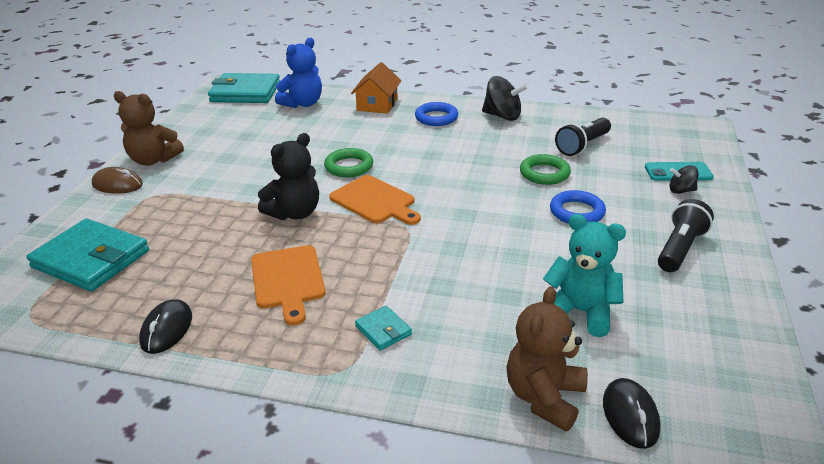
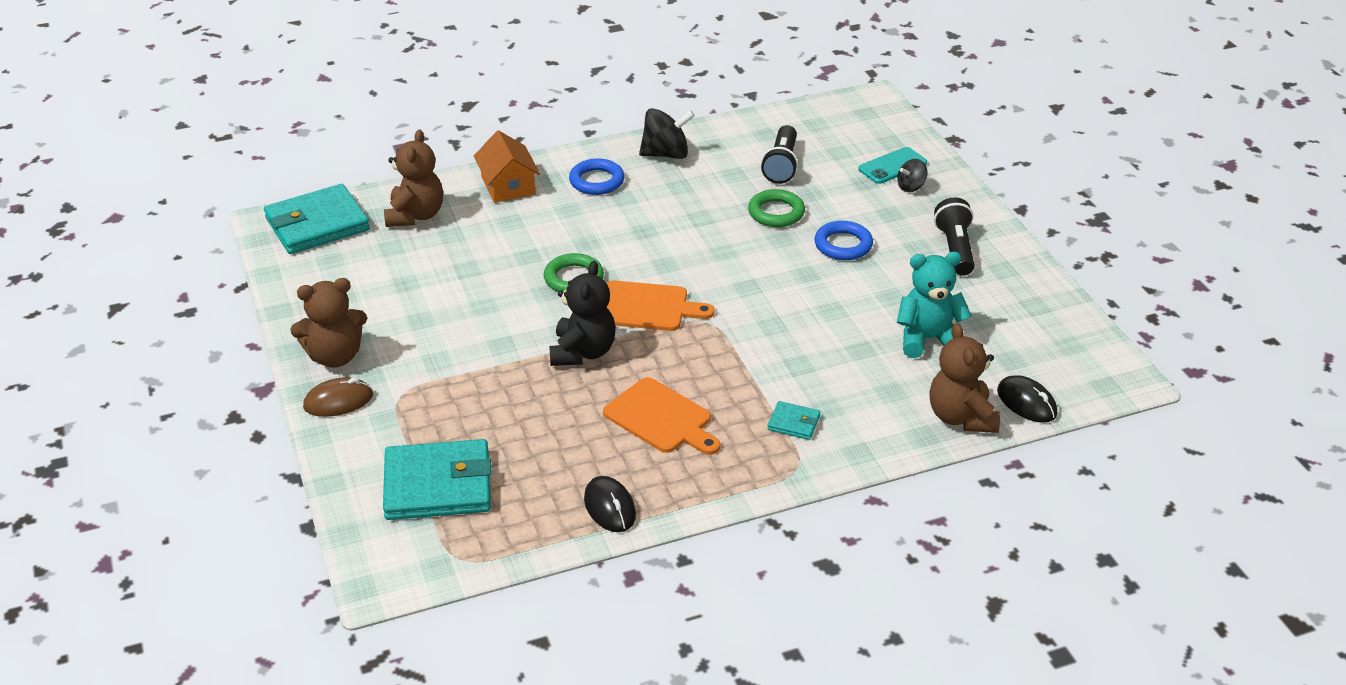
camera: 35 degrees left, 5 degrees up
(303, 104) = (415, 215): blue teddy bear -> brown teddy bear

